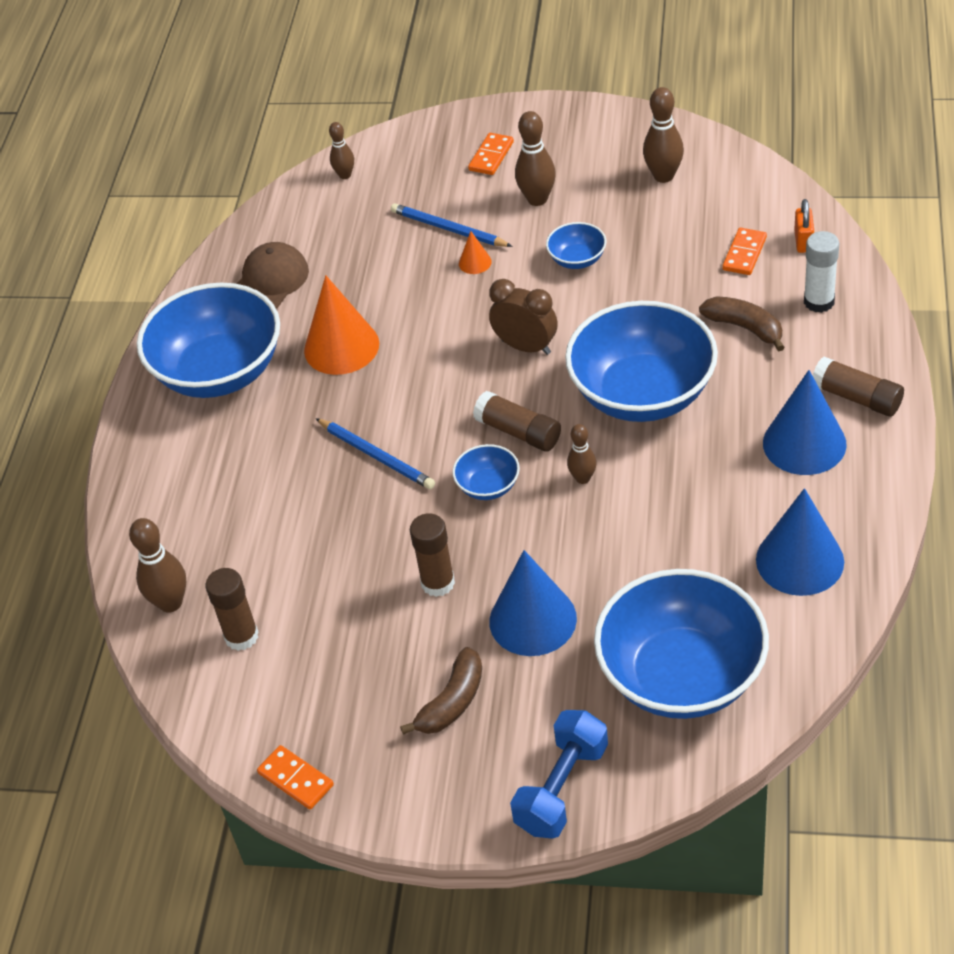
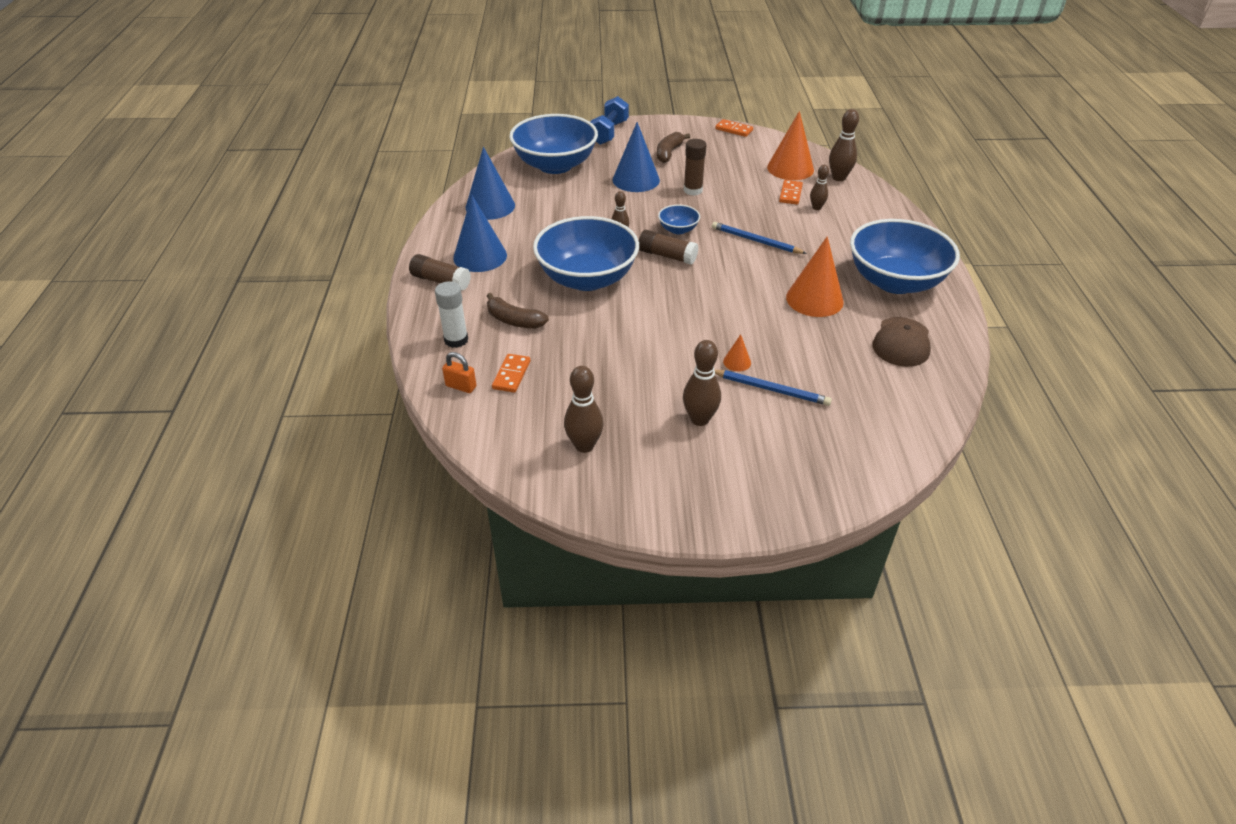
camera: 165 degrees right, 5 degrees down
(241, 636) = (790, 168): brown glue stick -> orange cone
(345, 175) = (896, 440): brown bowling pin -> brown bowling pin (816, 208)
(491, 156) = (759, 464): orange domino -> orange domino (790, 194)
(526, 347) = (676, 303): brown clock -> none
(577, 259) = (651, 366): blue bowl -> none
(803, 241) = (461, 386): orange padlock -> orange padlock turned 60 degrees counterclockwise

